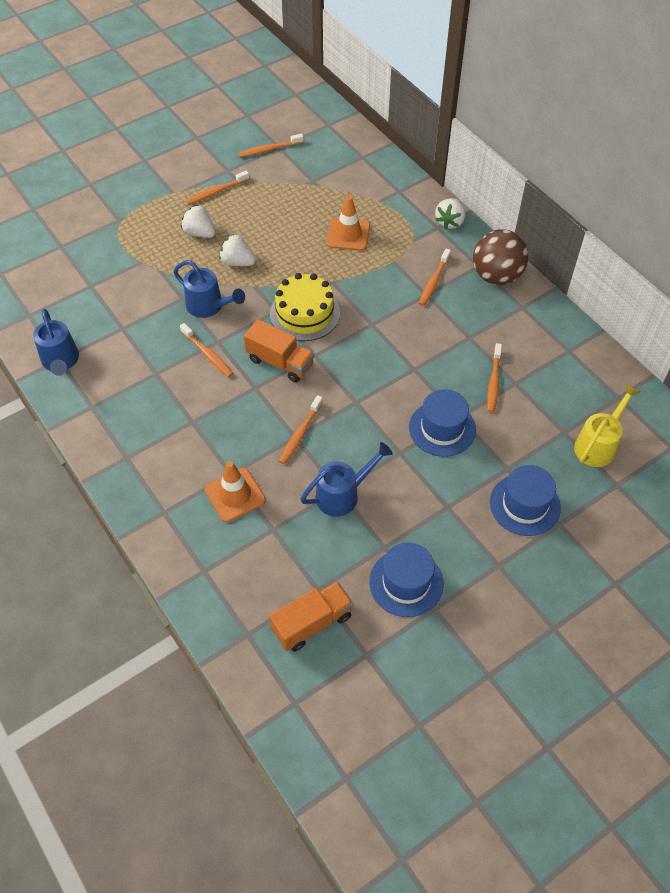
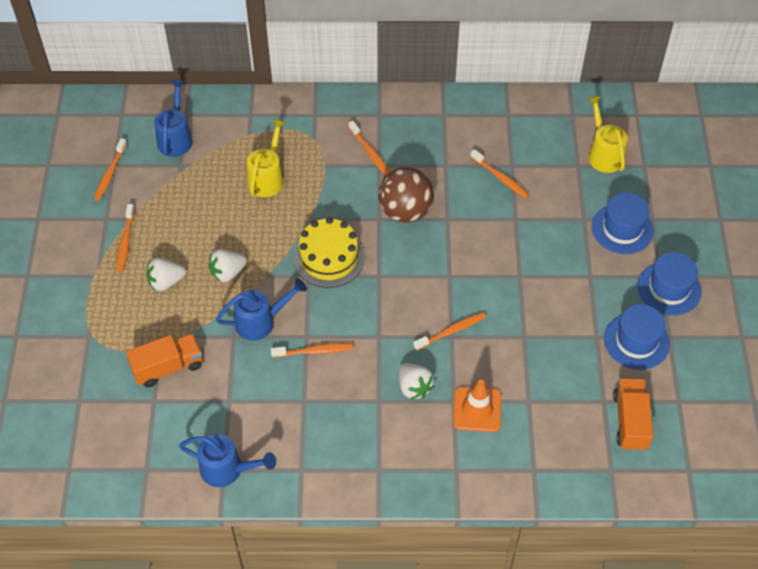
camera: 55 degrees left, 0 degrees up
(280, 362) = (366, 304): orange truck -> orange truck (168, 367)
(300, 434) = (451, 331): orange toothbrush -> orange toothbrush turned 90 degrees counterclockwise
(343, 494) = (531, 336): blue watering can -> blue watering can (176, 138)
(348, 234) = (267, 177): orange traffic cone -> yellow watering can
(442, 428) = (518, 236): blue hat -> blue hat (669, 288)
(450, 222) = (316, 103): white strawberry -> white strawberry (414, 387)
(496, 276) = (399, 110): brown ball -> brown ball (405, 211)

